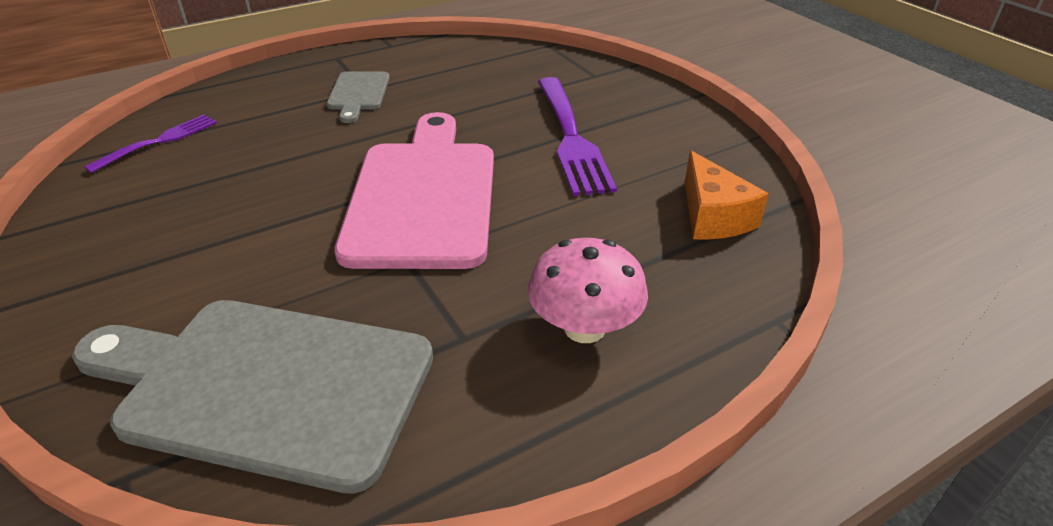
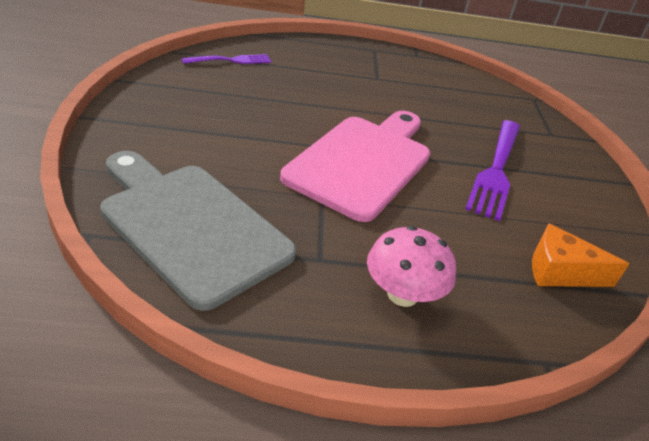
camera: 25 degrees right, 0 degrees up
(358, 94) = (370, 79): grey cutting board -> none
(713, 216) = (560, 272): orange cheese -> orange cheese turned 90 degrees clockwise

